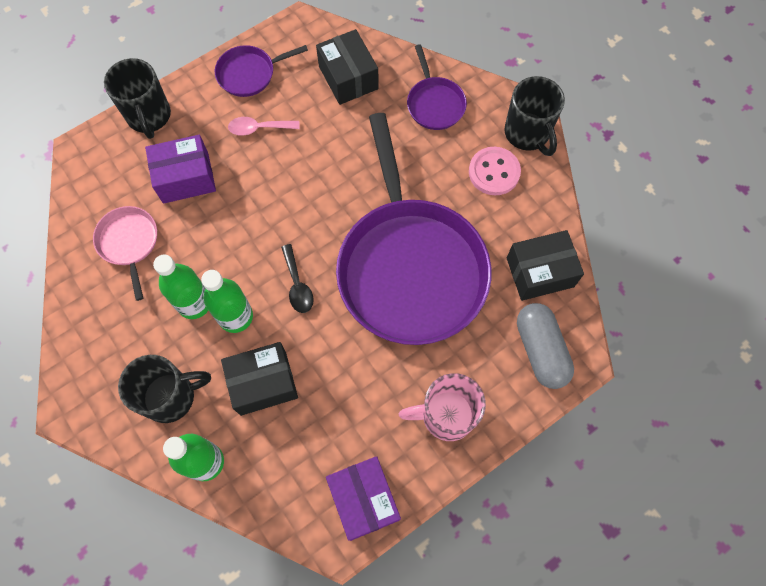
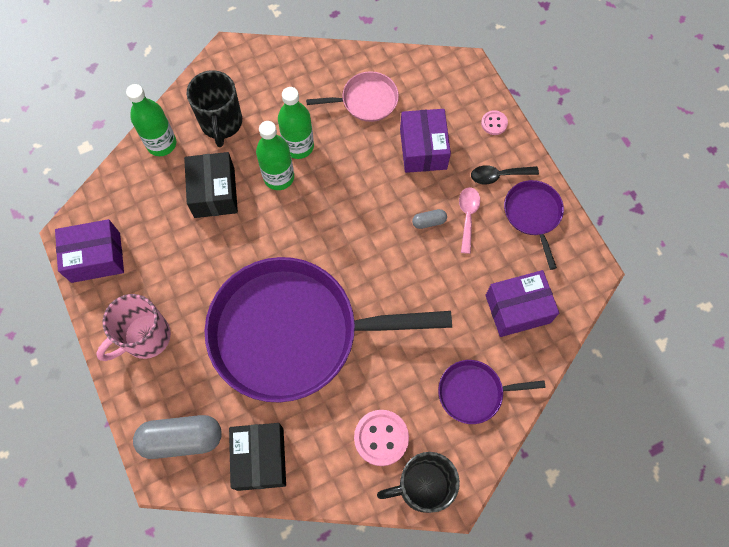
camera: 100 degrees right, 0 degrees up
(149, 116) = (494, 123): black mug -> pink button
(269, 161) = (429, 222): none -> grey capsule
(297, 285) = (297, 230): black spoon -> black spoon (498, 175)
(348, 77) = (517, 309): black box -> purple box
(446, 415) = (145, 337): pink mug -> pink mug turned 135 degrees counterclockwise

